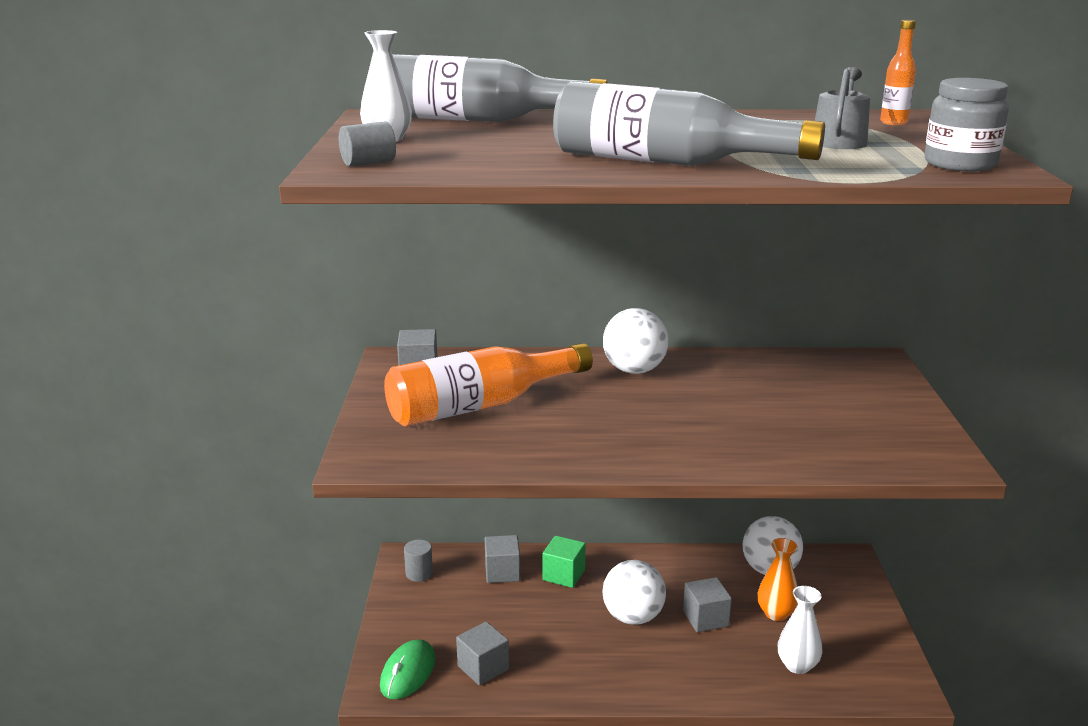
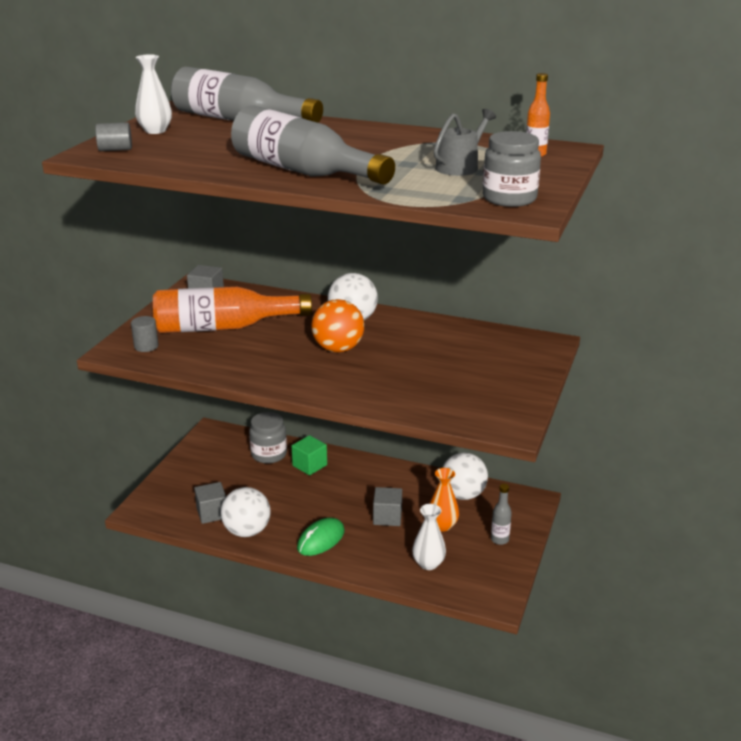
camera: 20 degrees right, 5 degrees up
(408, 673) = (163, 505): green mouse -> green mouse (321, 540)
(419, 573) = (213, 443): grey cylinder -> grey cylinder (146, 346)
(502, 572) = (269, 454): grey cube -> grey jar
(633, 617) = (336, 504): white ball -> white ball (247, 531)
(652, 407) = (338, 349): none -> orange ball
(852, 615) = (499, 539): none -> grey bottle

